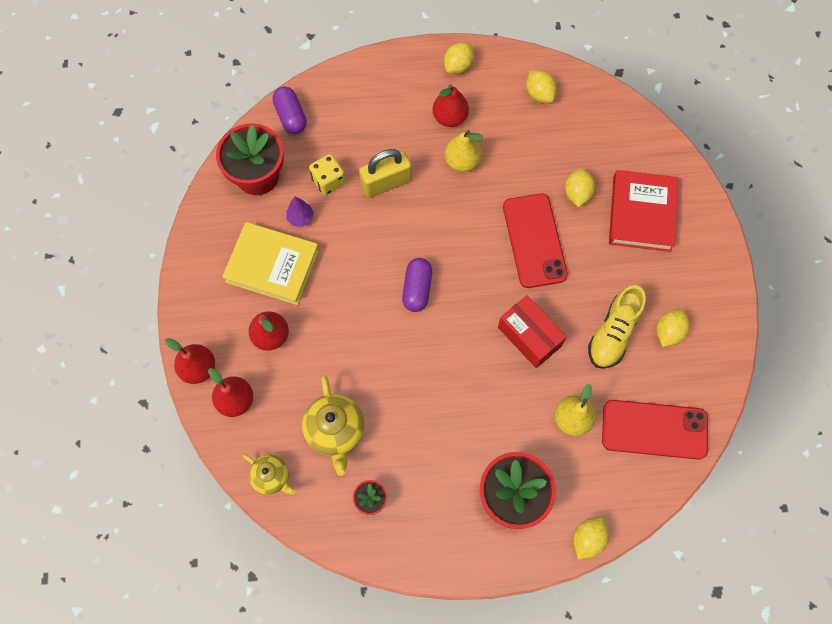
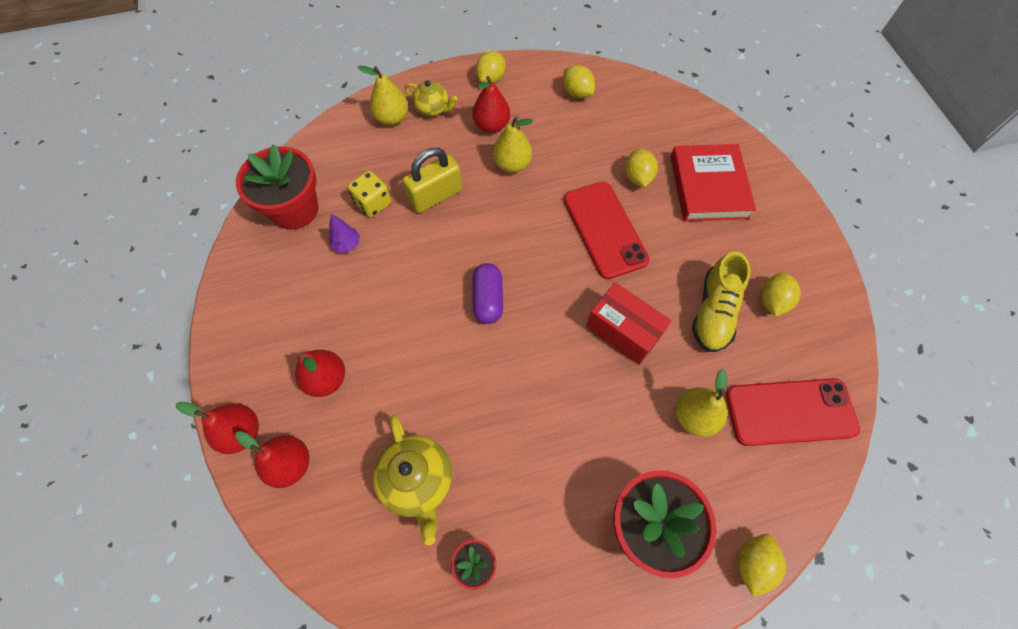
camera: 10 degrees left, 5 degrees down
(271, 477) = (345, 556): yellow teapot -> yellow teapot (433, 109)
(272, 265) = (320, 300): yellow book -> none
(291, 116) = (325, 147): purple capsule -> none
(356, 95) = (392, 118): none -> yellow pear

